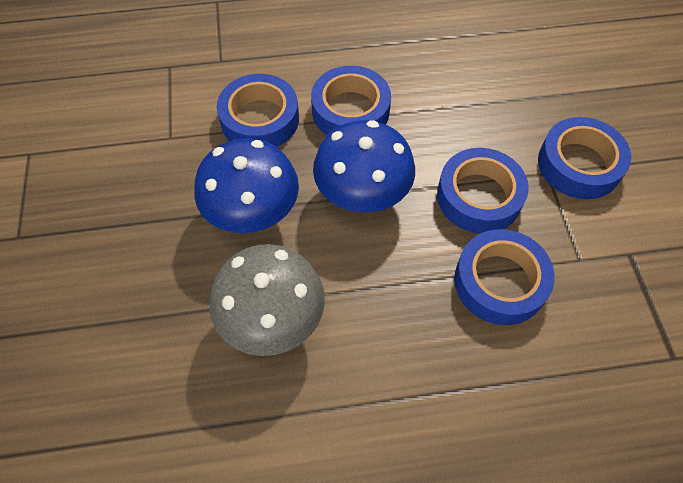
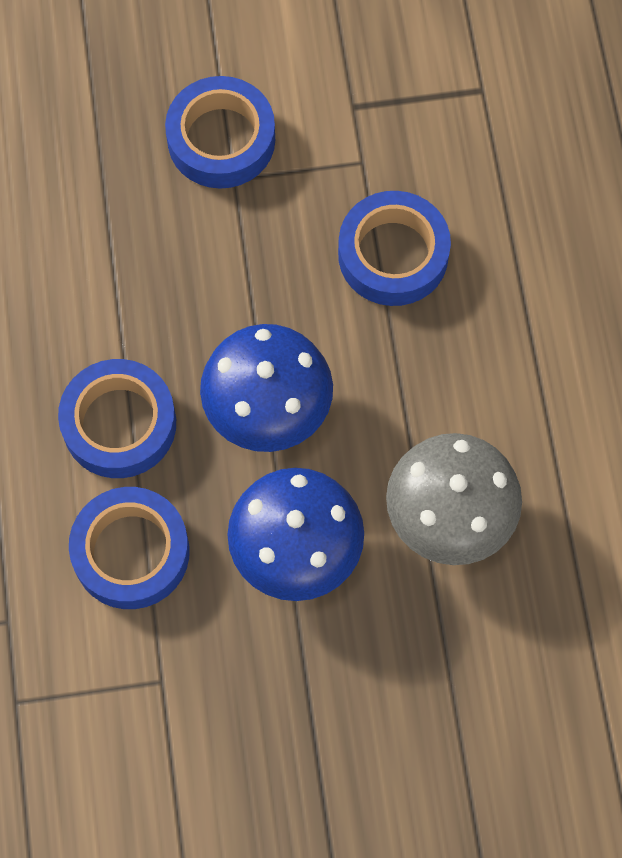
camera: 90 degrees left, 10 degrees up
(479, 196) = (270, 265): blue tape -> none

